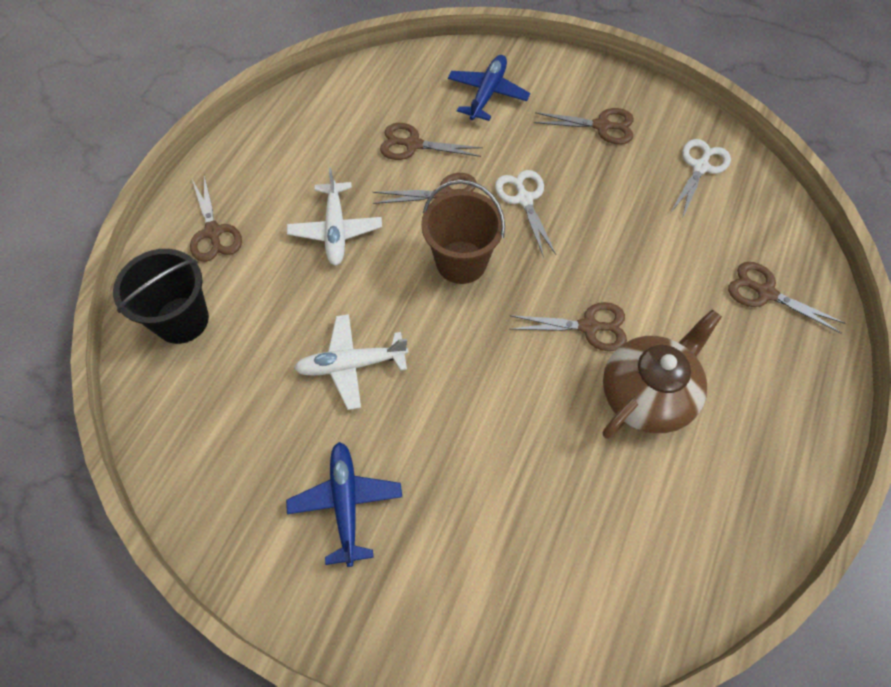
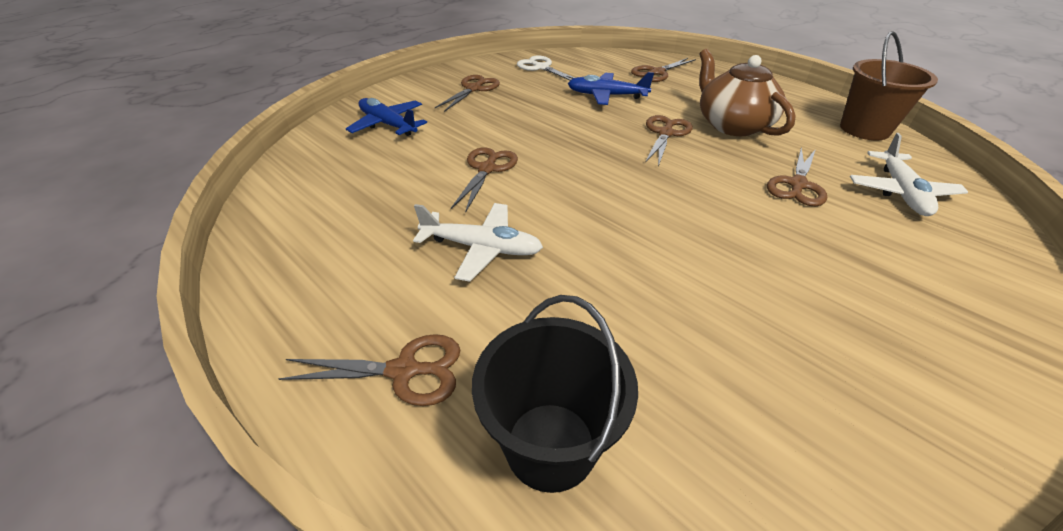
camera: 70 degrees left, 20 degrees down
(346, 503) = (861, 312): blue plane -> blue plane (606, 96)
(351, 365) = (676, 272): white plane -> white plane (900, 192)
(413, 144) = (408, 174): brown scissors -> brown scissors (797, 185)
(461, 262) = (572, 176): brown bucket -> brown bucket (864, 129)
(524, 199) = (522, 133): white scissors -> none

